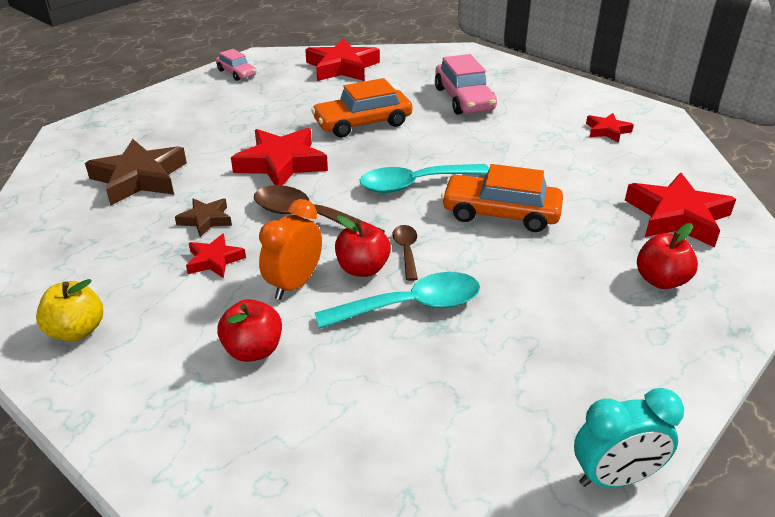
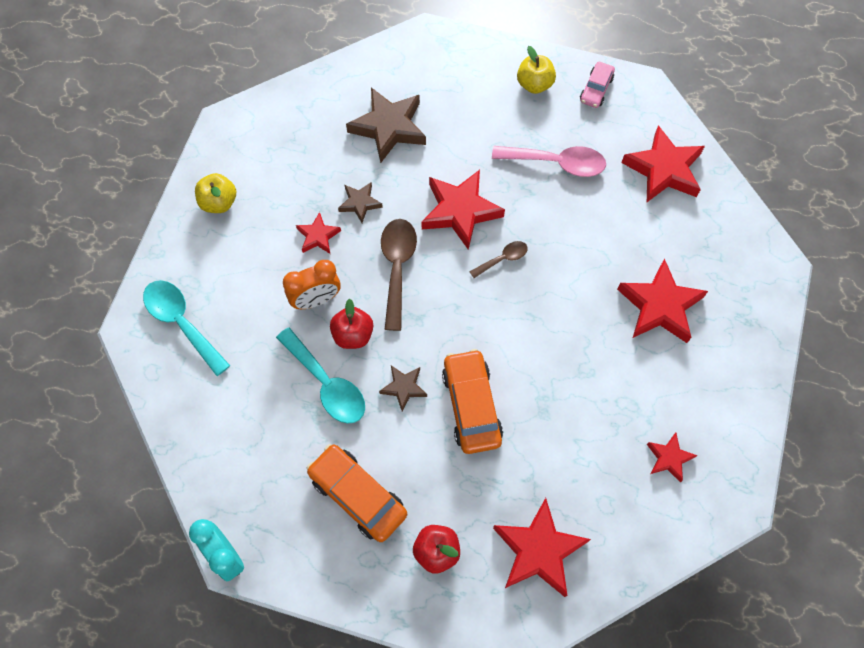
camera: 65 degrees right, 30 degrees up
(196, 95) = (534, 84): none -> yellow apple
(253, 350) = (244, 309): red apple -> none
(285, 106) = (556, 163): none -> pink spoon
(294, 284) = (316, 299): orange clock -> orange clock turned 150 degrees clockwise
(363, 123) = (561, 239): orange car -> orange car (358, 495)
(406, 251) = (387, 355): brown spoon -> brown spoon (502, 259)
(415, 184) = (482, 324): turquoise spoon -> turquoise spoon (182, 323)
(453, 250) = (404, 388): none -> brown star
(464, 99) = (660, 306): pink car -> red star

